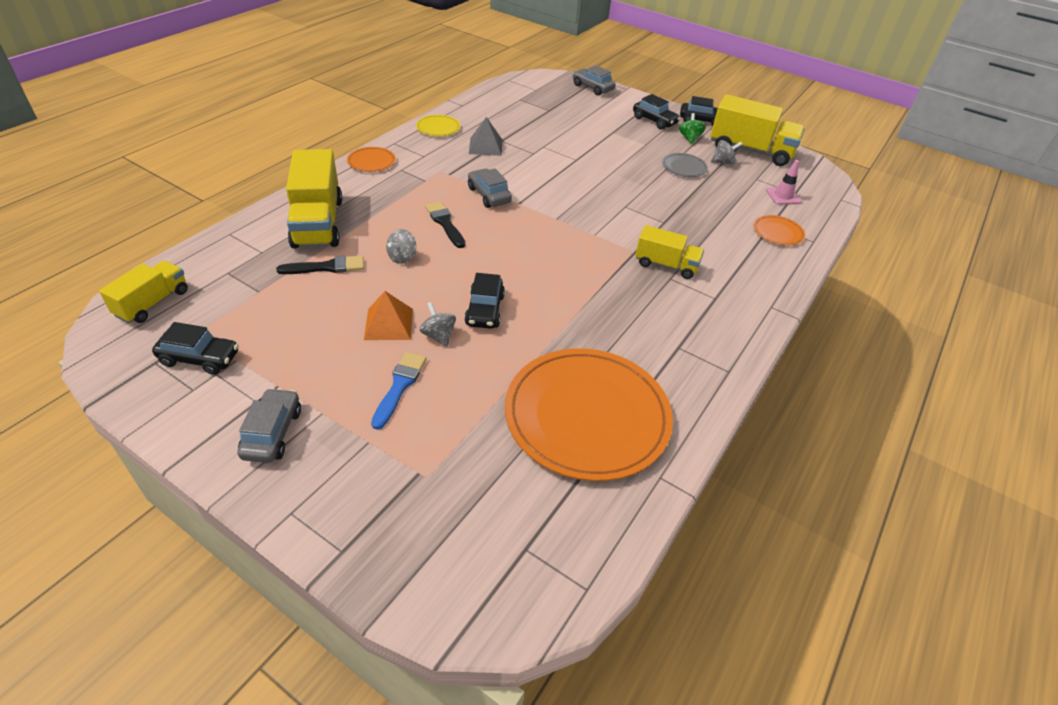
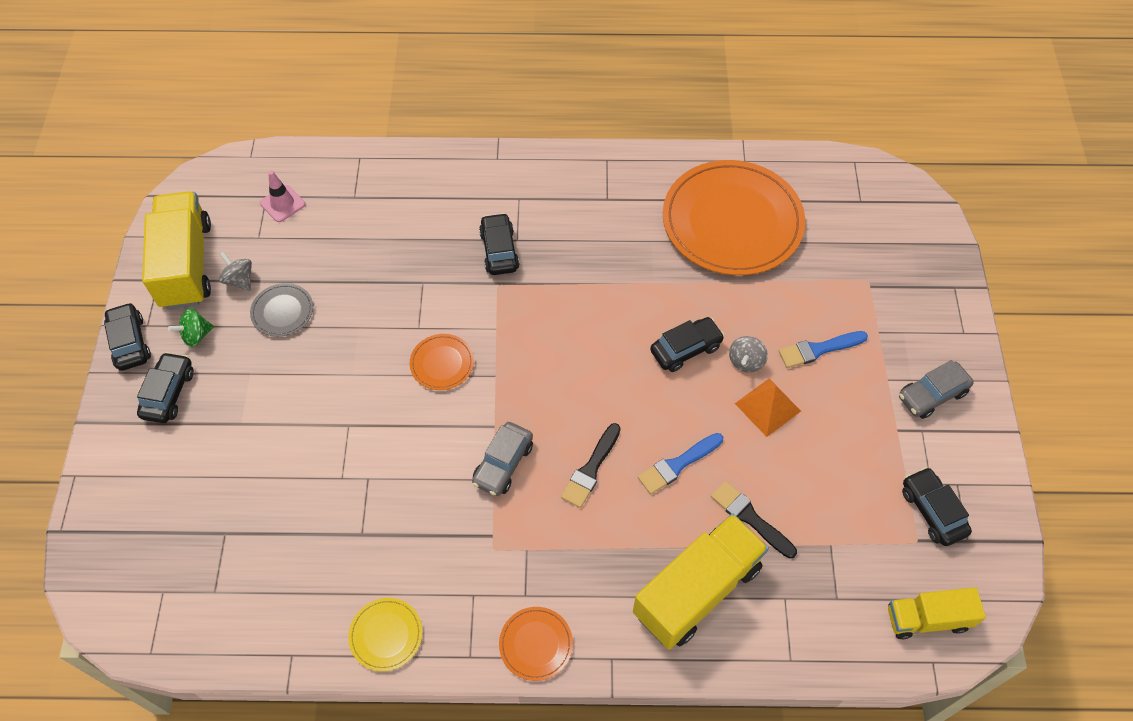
camera: 120 degrees left, 15 degrees up
(402, 257) = (677, 465): grey spinning top -> blue brush
(485, 146) = (392, 542): grey pyramid -> none
(592, 88) = (102, 520): grey car -> none
(666, 265) = (499, 250): yellow truck -> black car
(778, 232) = (365, 187): orange plate -> orange plate (442, 363)

